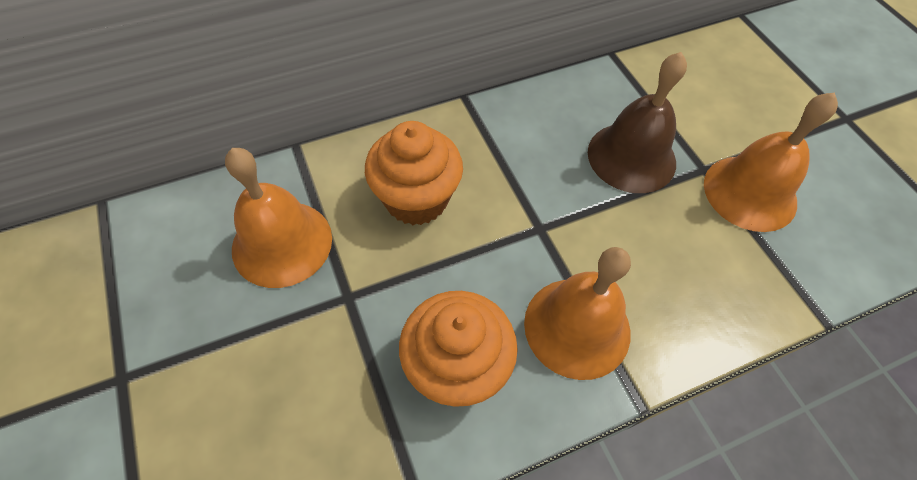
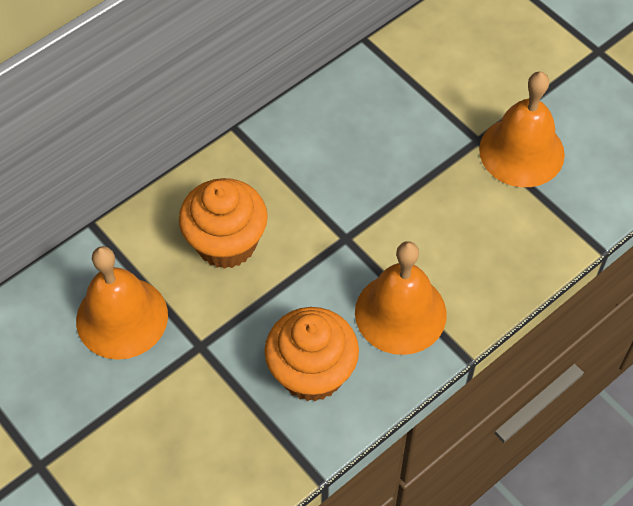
camera: 15 degrees left, 0 degrees up
(631, 157) = (409, 146): brown bell -> none

